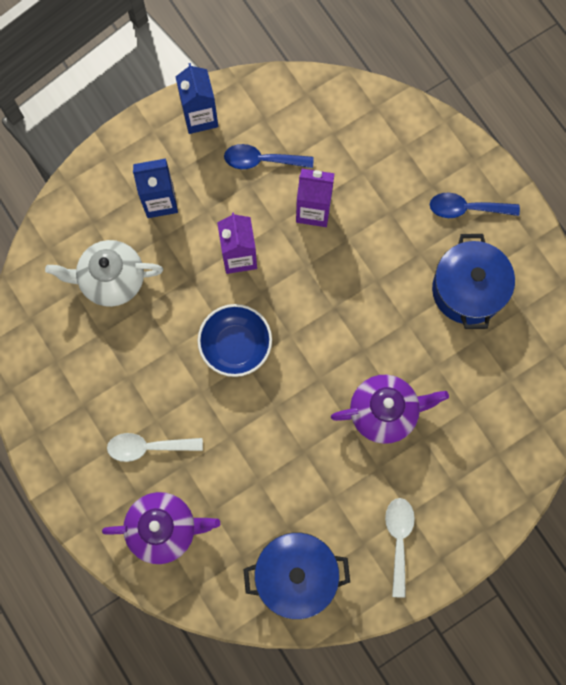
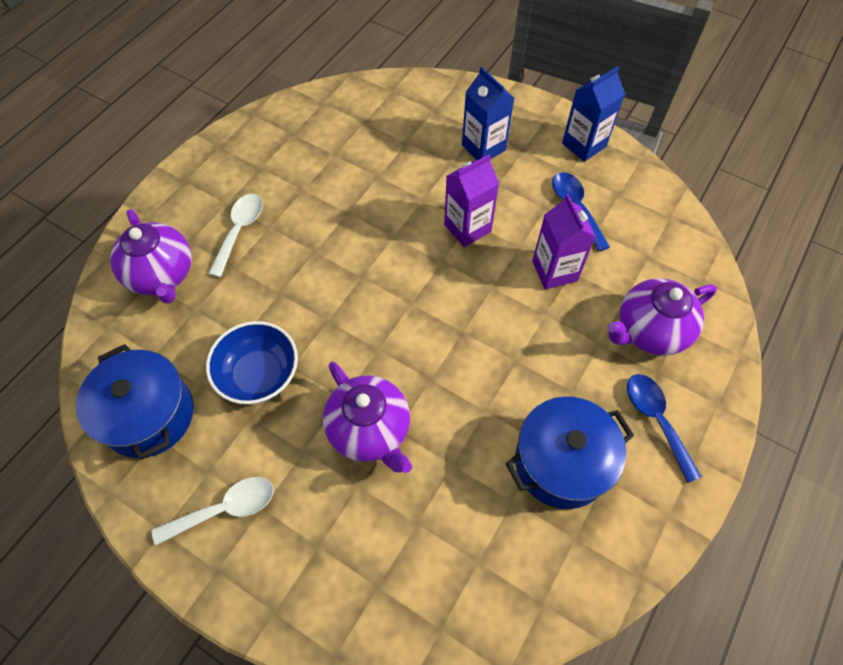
camera: 65 degrees right, 15 degrees down
(111, 280) = (388, 143): white teapot -> none
(148, 447) = (239, 231): white spoon -> white spoon turned 45 degrees clockwise
(236, 346) = (375, 261): blue bowl -> blue bowl (259, 375)
(397, 171) = (649, 331): none -> purple teapot

